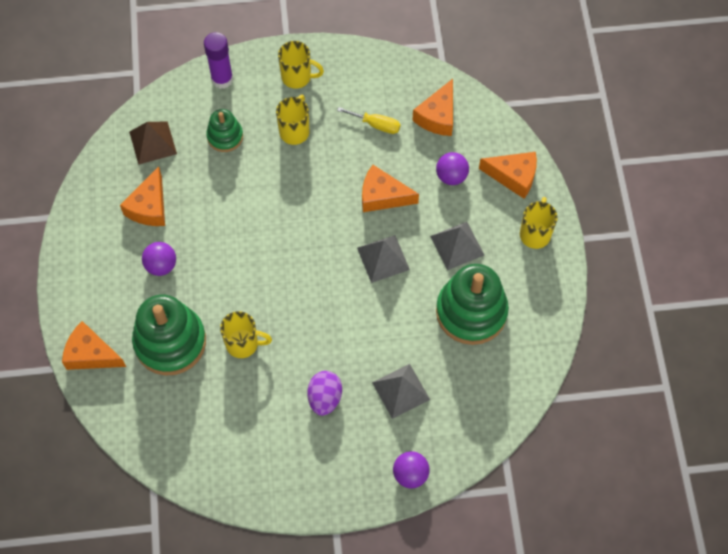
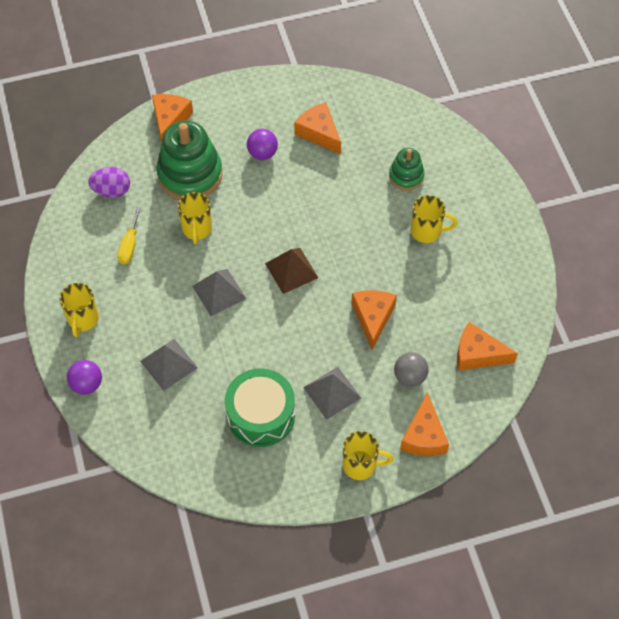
camera: 80 degrees right, 5 degrees down
(149, 207) = (319, 133): orange cheese -> orange cheese turned 45 degrees clockwise
(153, 142) = (385, 122): brown pyramid -> brown pyramid (291, 270)
(222, 79) = (468, 162): purple glue stick -> none
(297, 77) = (488, 223): yellow mug -> yellow mug (83, 319)
(325, 398) = (153, 302): purple egg -> purple egg (112, 191)
(376, 125) = (452, 300): yellow screwdriver -> yellow screwdriver (129, 245)
(383, 258) = (304, 328): grey pyramid -> grey pyramid (219, 292)
(451, 176) = (410, 376): purple ball -> grey ball
(471, 312) = (261, 415): green stacking toy -> green drum

